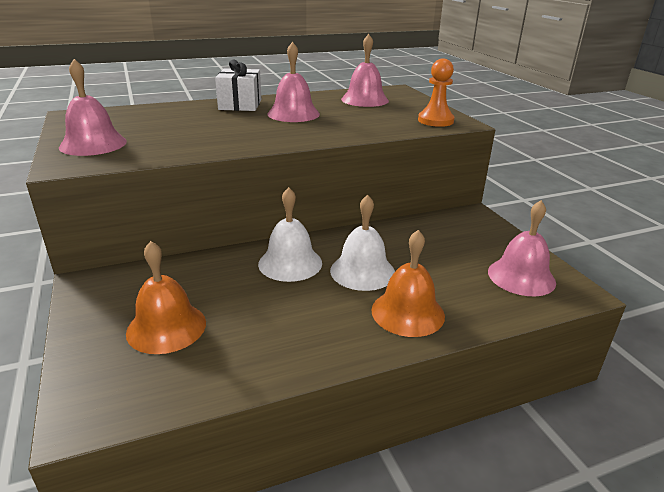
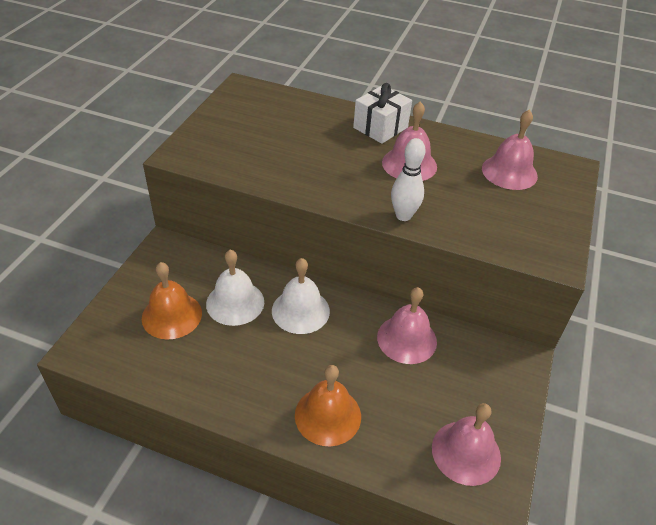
camera: 40 degrees right, 15 degrees up
(93, 144) = (218, 136): pink bell -> pink bell (406, 339)
(334, 135) = (403, 215): none -> white bowling pin
(362, 271) = (342, 354): white bell -> white bell (235, 302)
(435, 121) = (534, 243): orange pawn -> none

